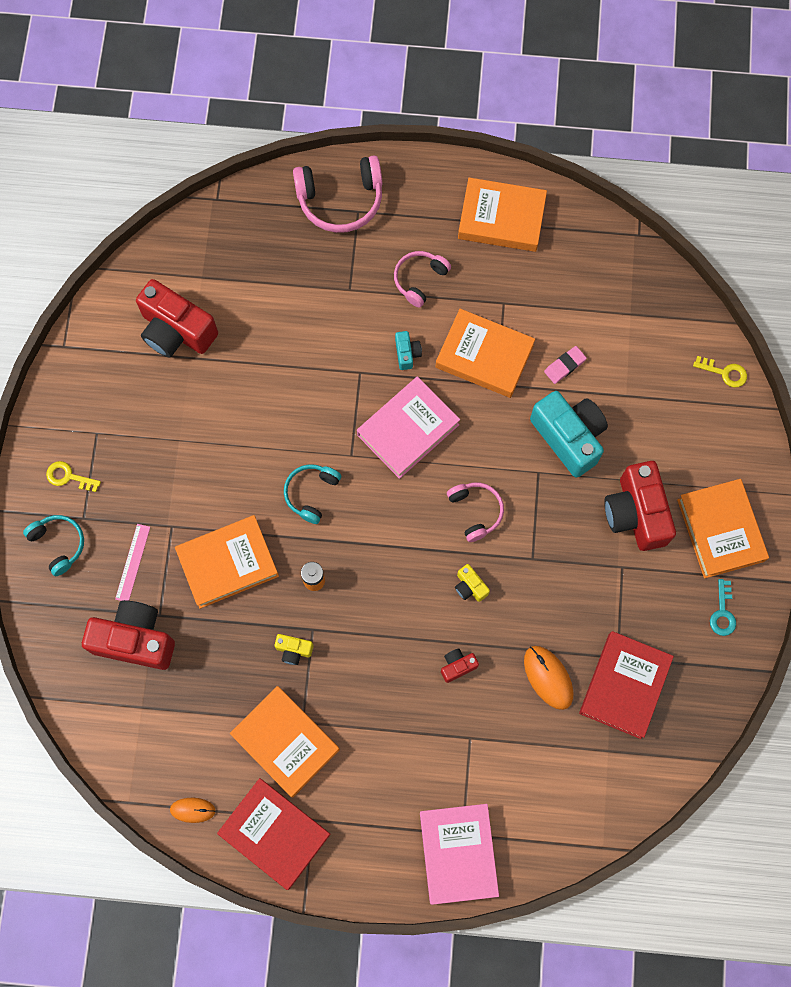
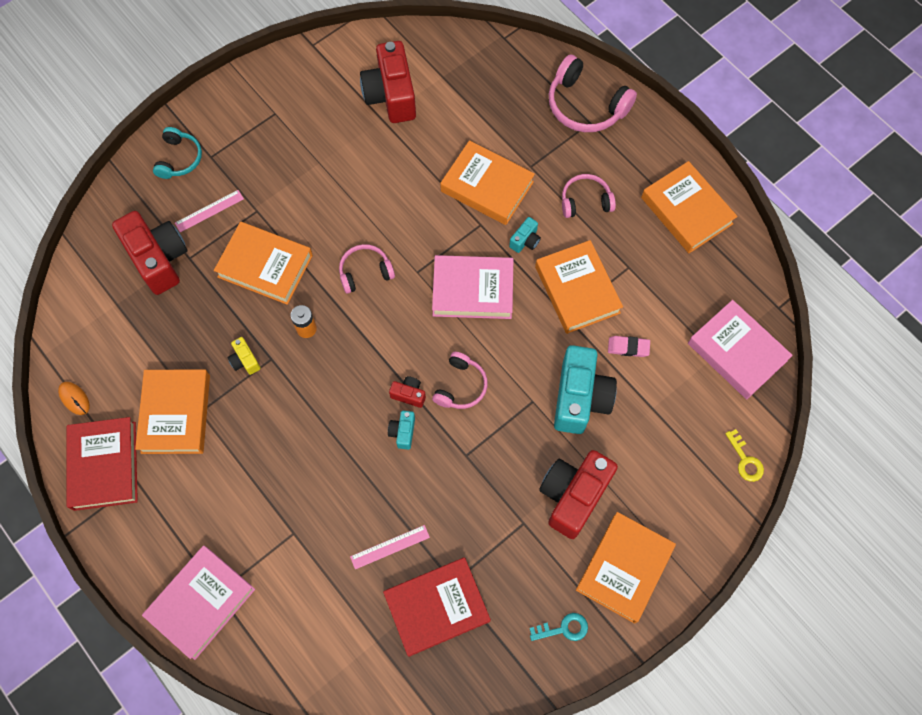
camera: 45 degrees right, 5 degrees down
(68, 477) = (229, 124): yellow key -> none
(311, 493) = (365, 272): turquoise headphones -> pink headphones
(333, 337) = (487, 186): none -> orange book
(457, 666) = (337, 476): red camera -> red camera (409, 394)
(470, 587) = (403, 432): yellow camera -> turquoise camera
(548, 677) = (390, 547): orange mouse -> pink ruler
(642, 297) = (737, 352): none -> pink book
(722, 612) = (563, 628): turquoise key -> turquoise key turned 150 degrees counterclockwise

